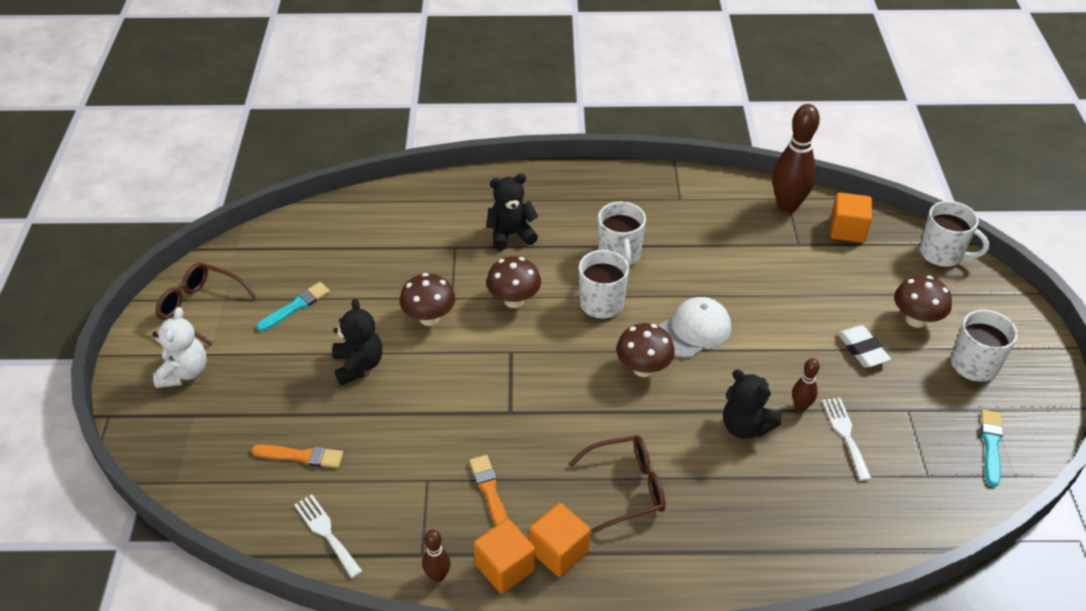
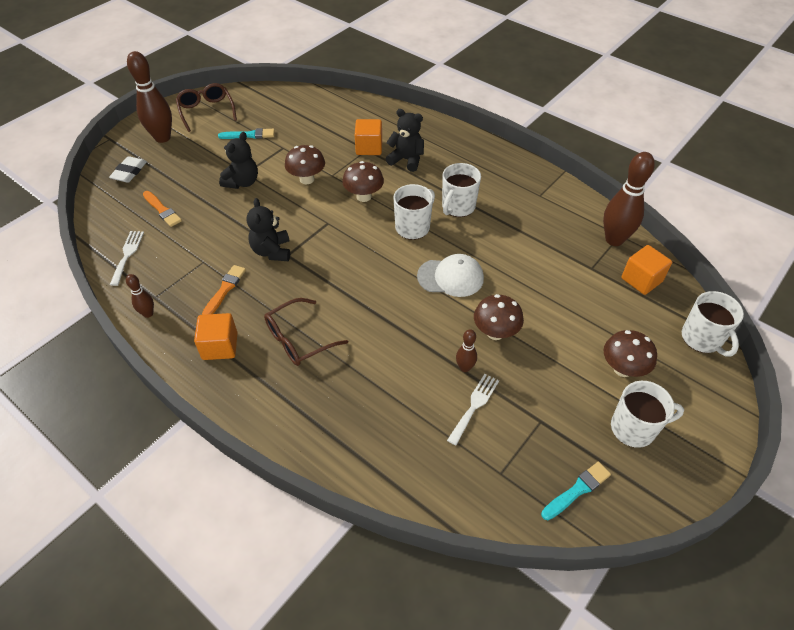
camera: 40 degrees right, 5 degrees up
(184, 372) = (162, 138): white teddy bear -> brown bowling pin
(505, 567) = (183, 334): orange cube -> orange cube (369, 148)
(627, 488) = (298, 339): brown glasses -> brown glasses turned 120 degrees clockwise
(643, 368) = (391, 280): brown mushroom -> brown mushroom (495, 332)
(745, 427) = (412, 355): black teddy bear -> black teddy bear (272, 251)
(862, 349) = (555, 362): white eraser -> white eraser (129, 172)

